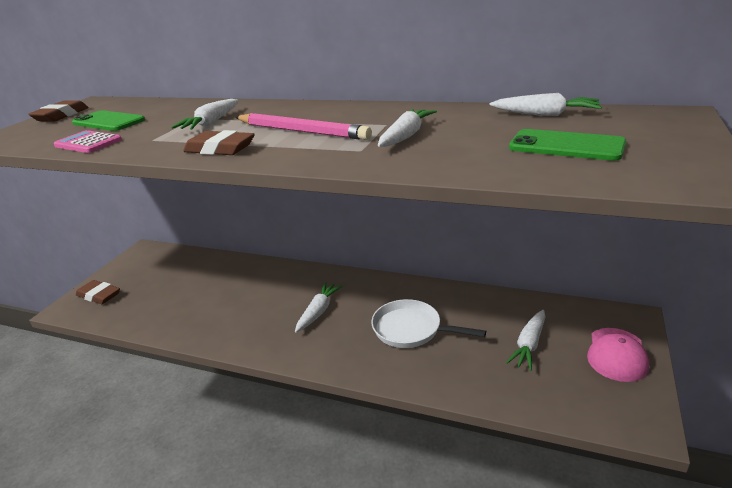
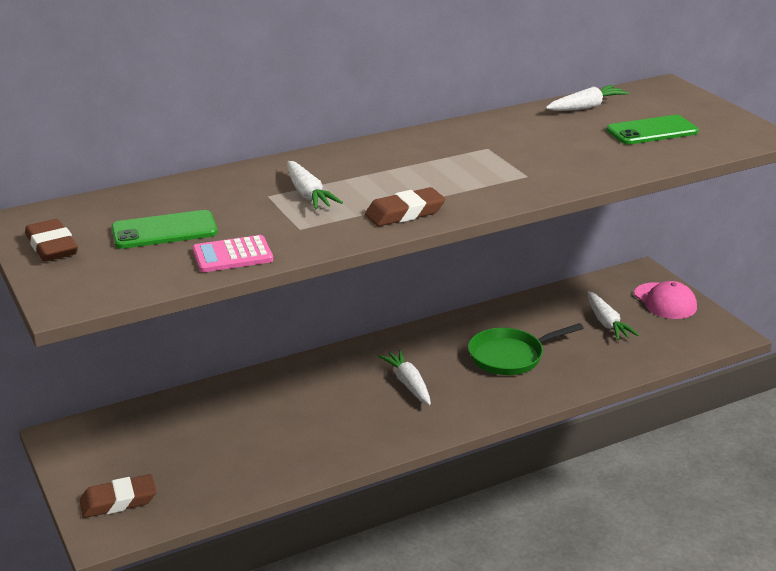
camera: 50 degrees left, 0 degrees up
(301, 131) = (431, 175): pink pencil -> none
(406, 136) = (530, 154): white carrot -> none
(411, 329) = (510, 356): white pan -> green pan

